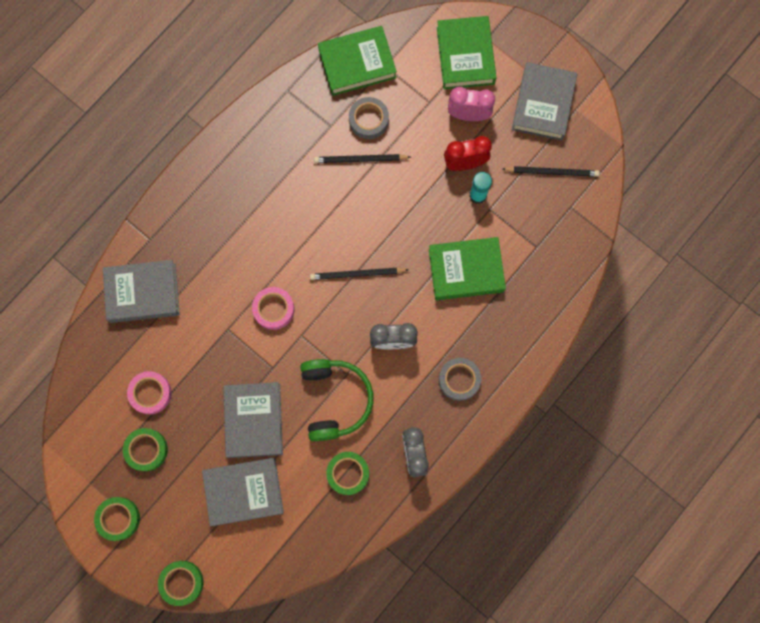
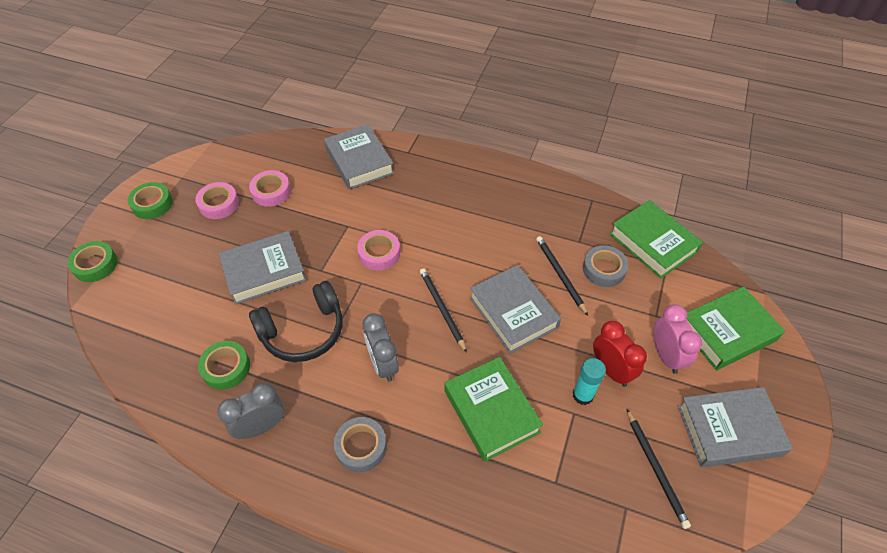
camera: 70 degrees right, 25 degrees down
(146, 450) = (219, 204): green tape -> pink tape
(244, 491) = (191, 285): grey book -> grey book (513, 312)
(335, 399) = (303, 331): green headphones -> black headphones

